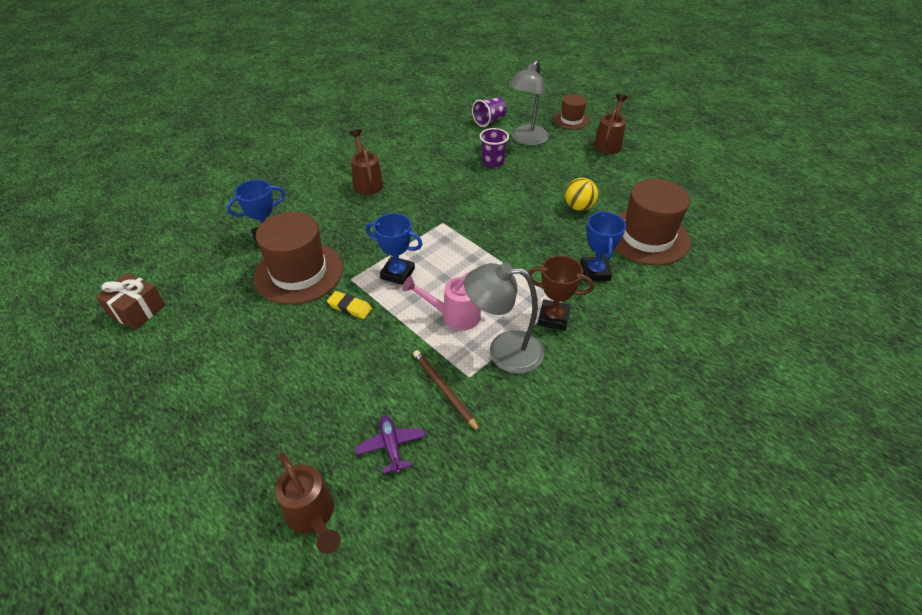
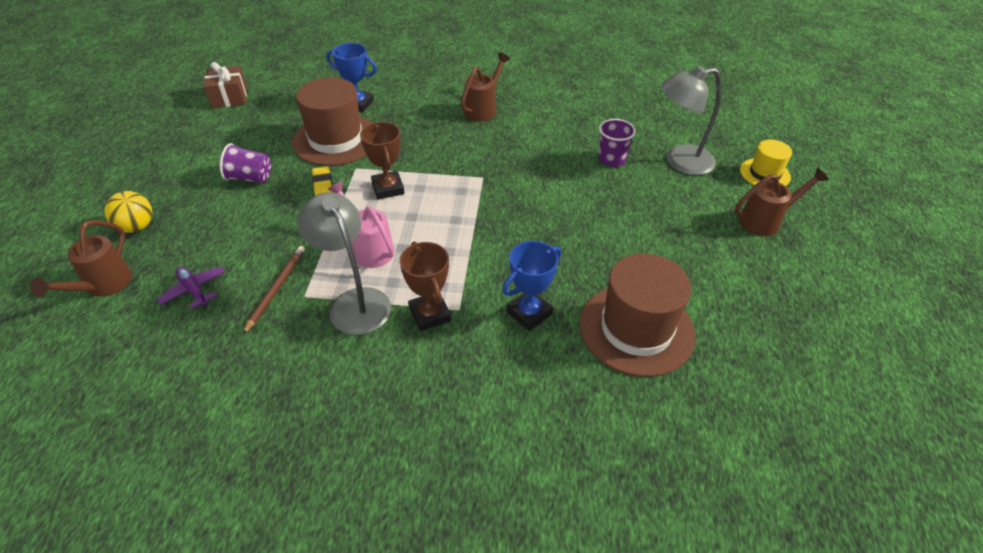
camera: 50 degrees right, 0 degrees up
(391, 446) = (194, 290): purple plane -> purple plane turned 75 degrees counterclockwise
(397, 273) = (388, 188): blue trophy -> brown trophy
(489, 121) = (674, 124): purple cup -> purple cup (250, 178)
(571, 120) = (765, 173): brown hat -> yellow hat
(578, 207) = (619, 252): yellow ball -> yellow ball (137, 227)

